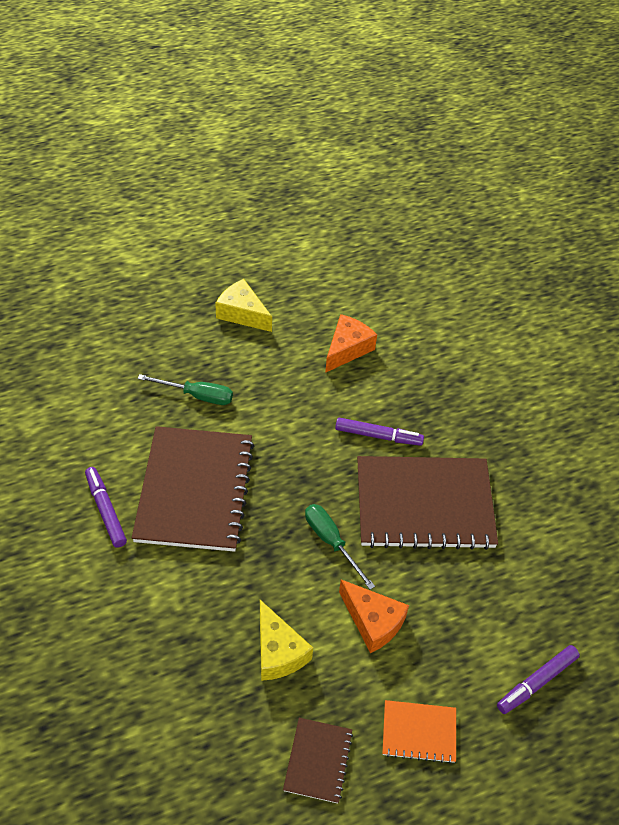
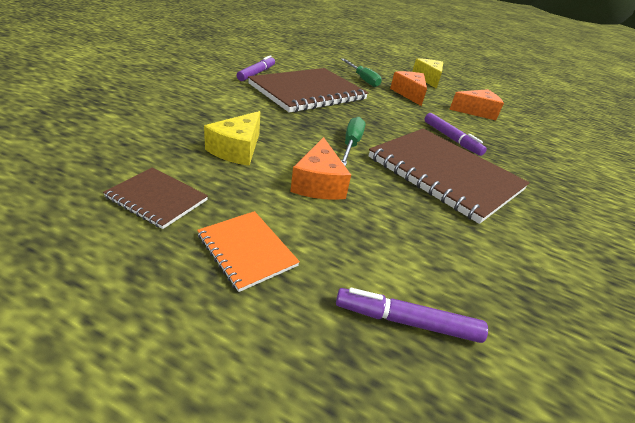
camera: 45 degrees right, 15 degrees down
(266, 379) = (409, 94): none -> orange cheese
(318, 761) = (157, 199): brown notebook -> brown notebook turned 60 degrees clockwise

